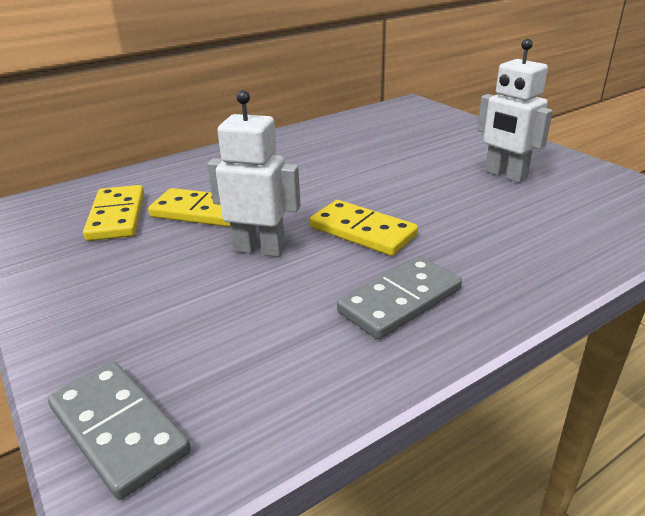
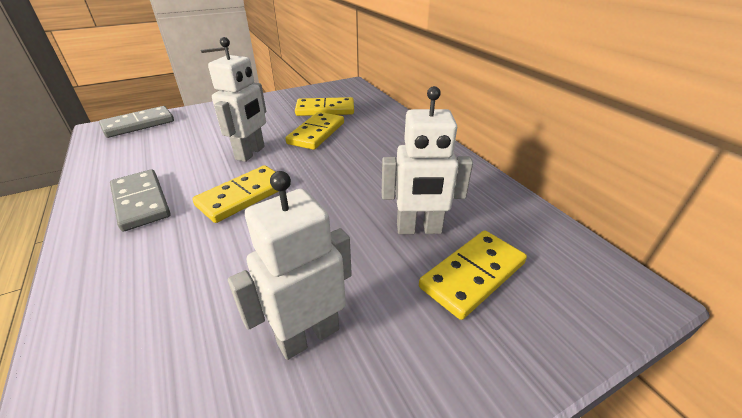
camera: 95 degrees right, 5 degrees up
(381, 150) = (419, 229): none -> white robot
(421, 135) = (473, 275): none -> yellow domino

